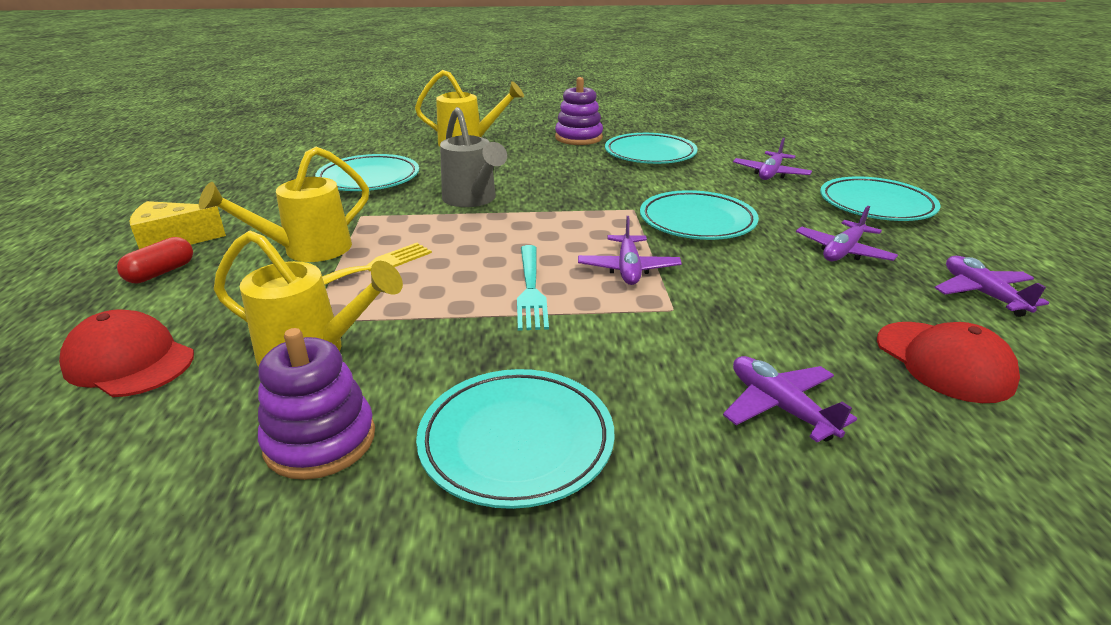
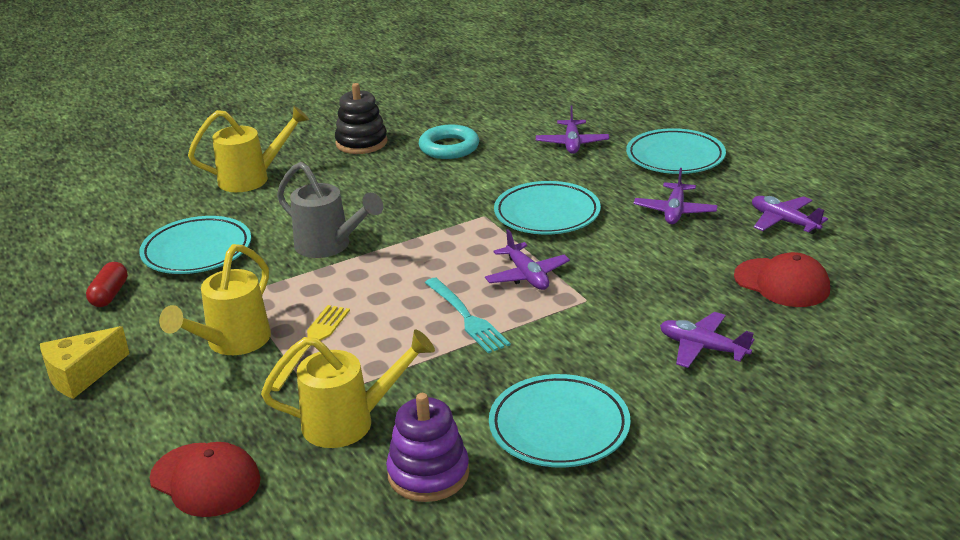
camera: 25 degrees left, 0 degrees up
(129, 361) = (205, 480): red cap -> red cap turned 150 degrees counterclockwise
(161, 273) = (118, 406): red capsule -> red capsule (109, 295)
(578, 138) = (361, 143): purple stacking toy -> black stacking toy
(650, 154) = (449, 147): turquoise plate -> turquoise ring

